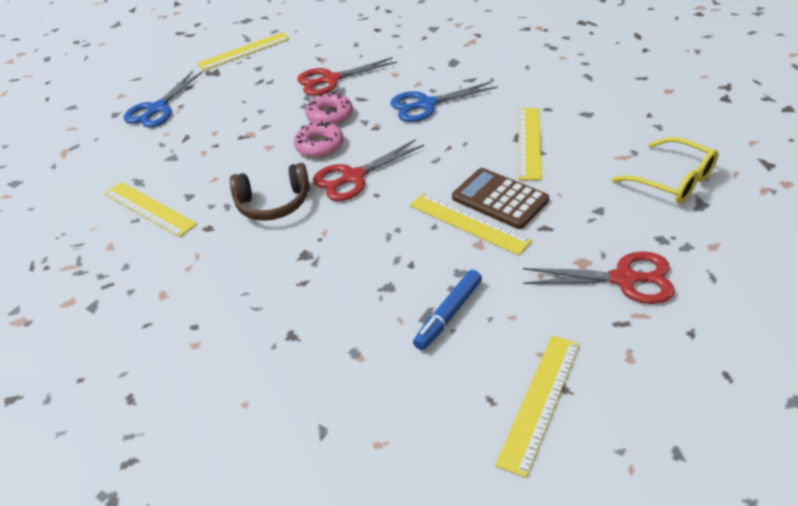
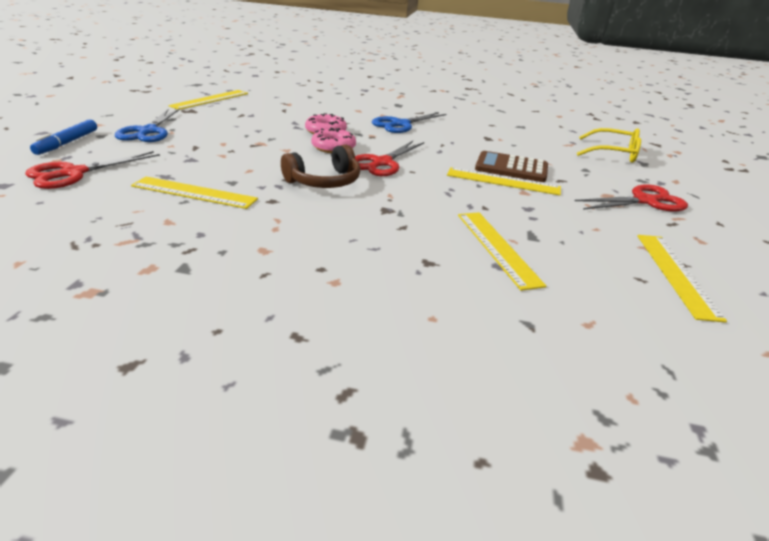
camera: 30 degrees left, 10 degrees down
(330, 80) = (307, 113): red scissors -> red scissors (74, 173)
(448, 314) = (548, 233): blue marker -> blue marker (67, 143)
(529, 142) = (499, 140): yellow ruler -> yellow ruler (497, 247)

